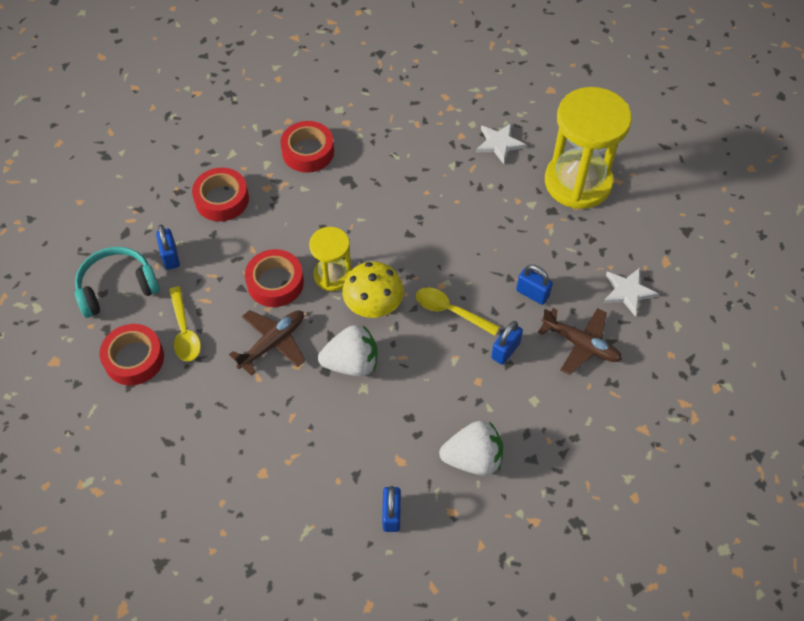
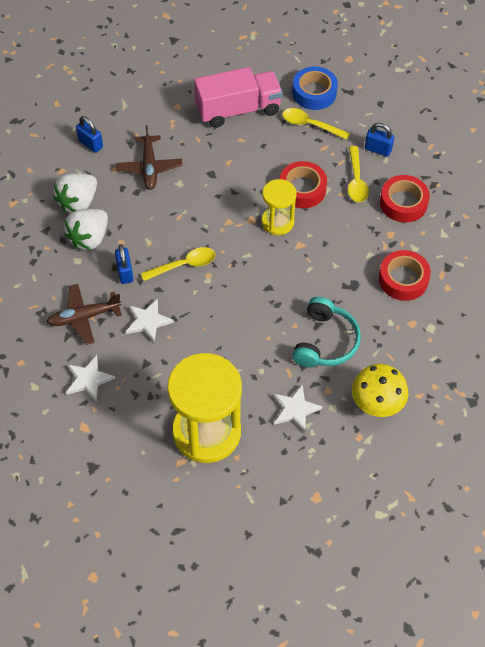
camera: 130 degrees right, 0 degrees up
(117, 287) = (377, 112): turquoise headphones -> turquoise headphones (325, 341)
(134, 358) = (314, 93): red tape -> blue tape
(218, 410) = (238, 110): none -> pink truck
(226, 248) = (356, 181): none -> yellow spoon
(273, 343) = (257, 160): brown plane -> brown plane (149, 167)
(351, 363) = (202, 189): white strawberry -> white strawberry (89, 238)
(373, 307) = (230, 227): yellow mushroom -> yellow mushroom (376, 404)
(532, 293) = (148, 321): blue padlock -> white star

